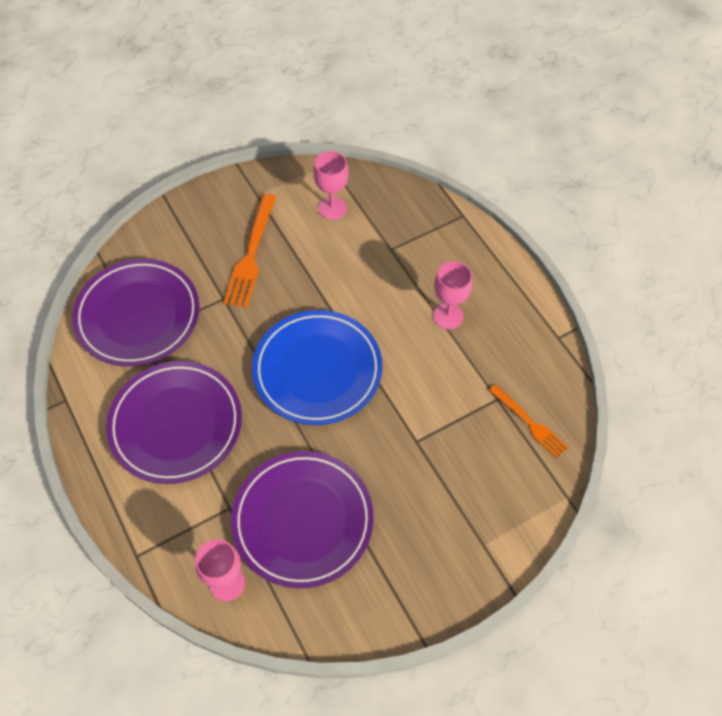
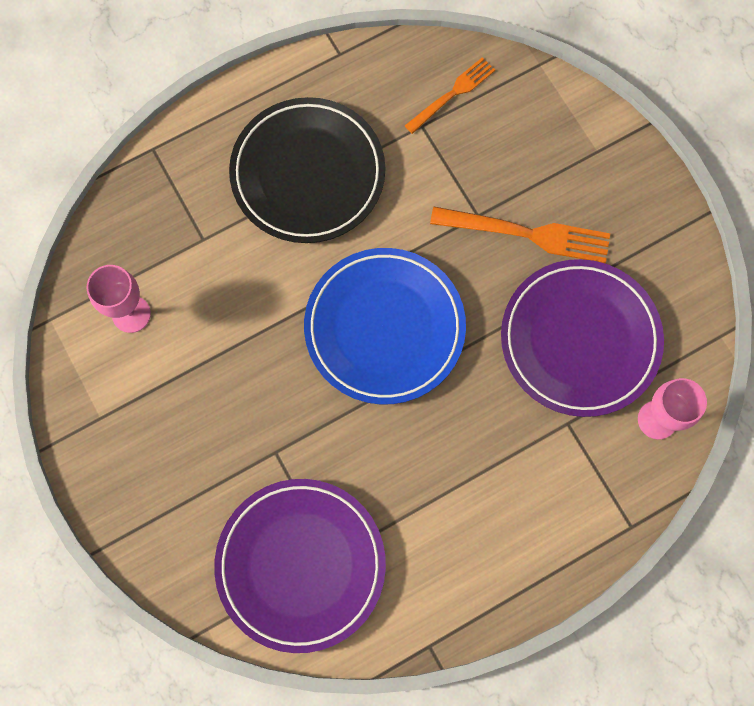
camera: 90 degrees left, 15 degrees up
(176, 424) = (462, 497): purple plate -> none
(251, 255) = (205, 419): orange fork -> orange fork (528, 234)
(448, 316) = (308, 174): pink goblet -> black plate

